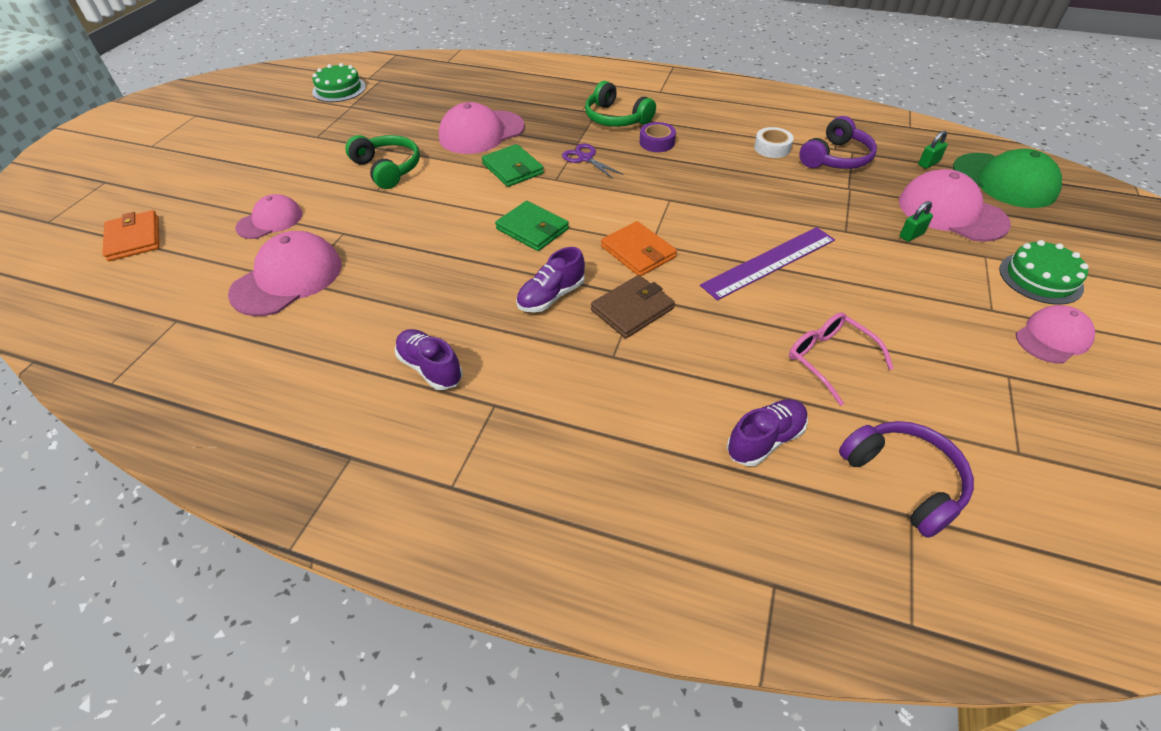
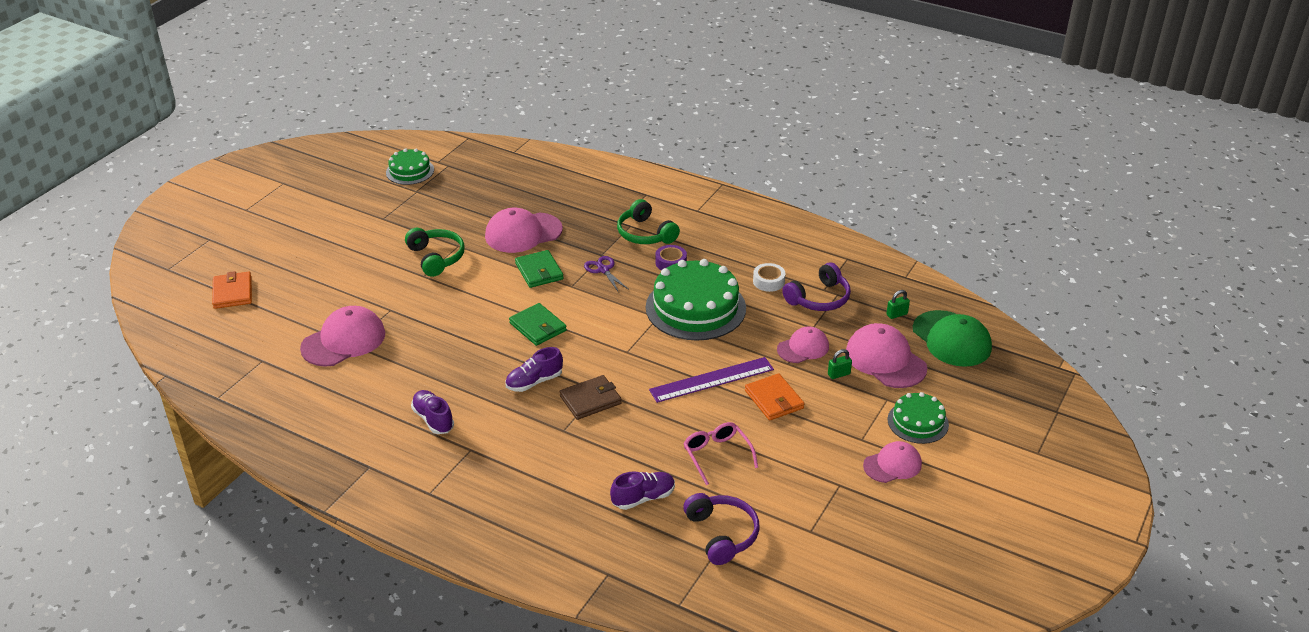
camera: 10 degrees right, 10 degrees down
(270, 221) = (336, 291): pink cap -> pink cap (803, 348)
(638, 252) = (613, 357): orange wallet -> orange wallet (774, 399)
(707, 184) = (695, 308): none -> green cake

